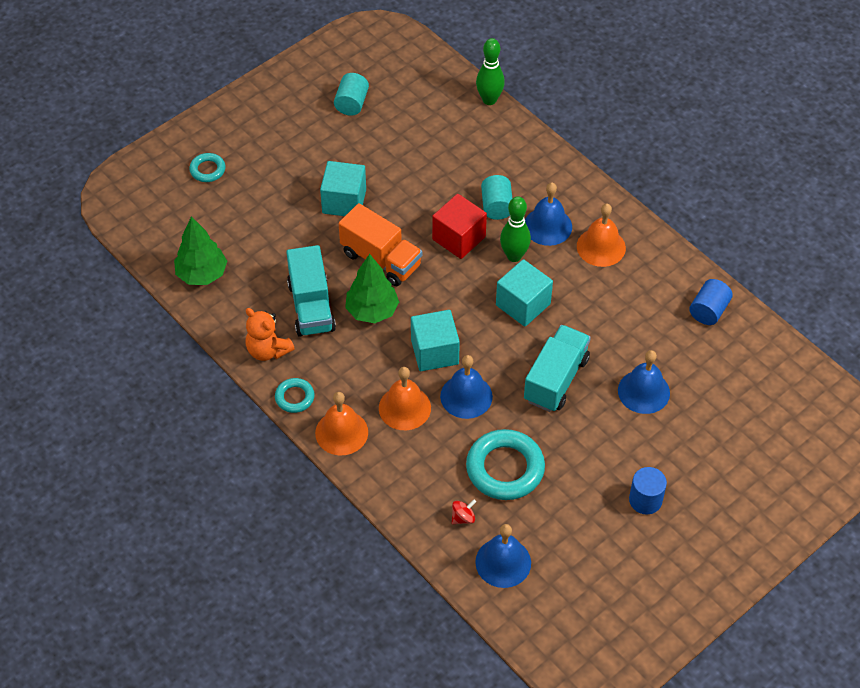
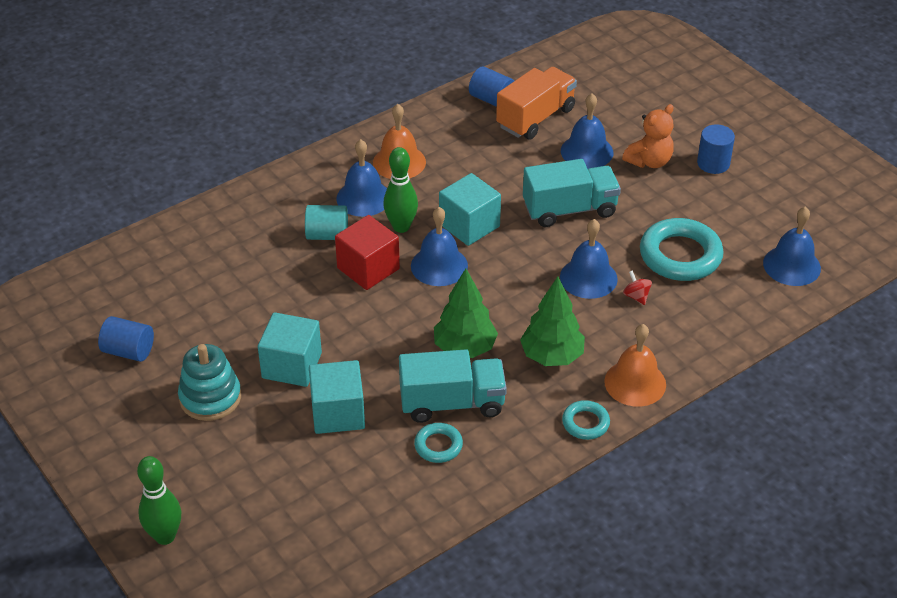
camera: 85 degrees left, 10 degrees down
(202, 274) = (386, 512): green tree -> green tree (551, 356)
(207, 170) = (205, 504): turquoise ring -> turquoise ring (438, 446)
(268, 350) = (514, 446): orange teddy bear -> orange teddy bear (649, 161)
(308, 158) = (210, 397): none -> turquoise stacking toy
(351, 103) = (128, 351): turquoise cylinder -> blue cylinder
(381, 259) = (389, 336): orange truck -> orange truck (535, 118)
(404, 408) = (602, 328): orange bell -> none
(434, 352) = (527, 299): turquoise cube -> turquoise cube (338, 413)
(463, 518) = (741, 291): red spinning top -> red spinning top (636, 296)
(468, 286) = (439, 266): none -> blue bell
(489, 100) = (162, 228): green bowling pin -> green bowling pin (165, 536)
(556, 379) = (569, 210): turquoise truck -> turquoise truck turned 135 degrees clockwise

